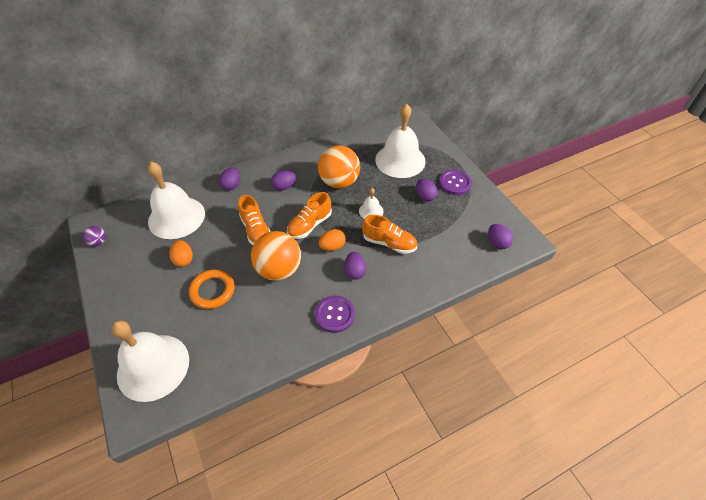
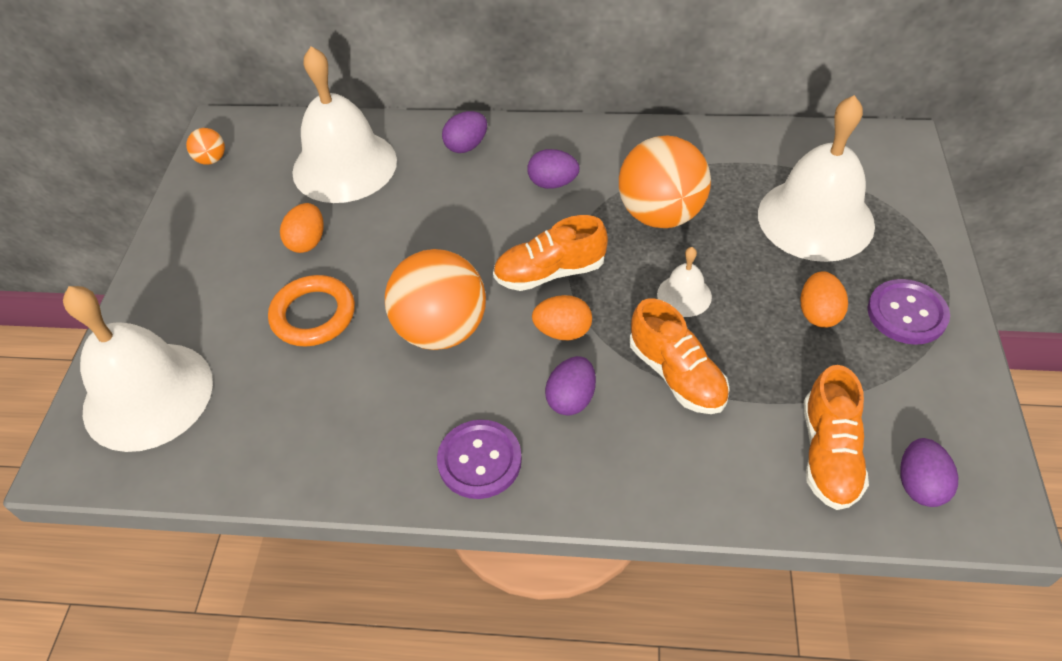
camera: 35 degrees right, 0 degrees up
(99, 242) = (211, 160): purple ball -> orange ball
(256, 230) = (451, 242): orange shoe -> orange shoe (829, 453)
(425, 196) = (818, 313): purple egg -> orange egg

